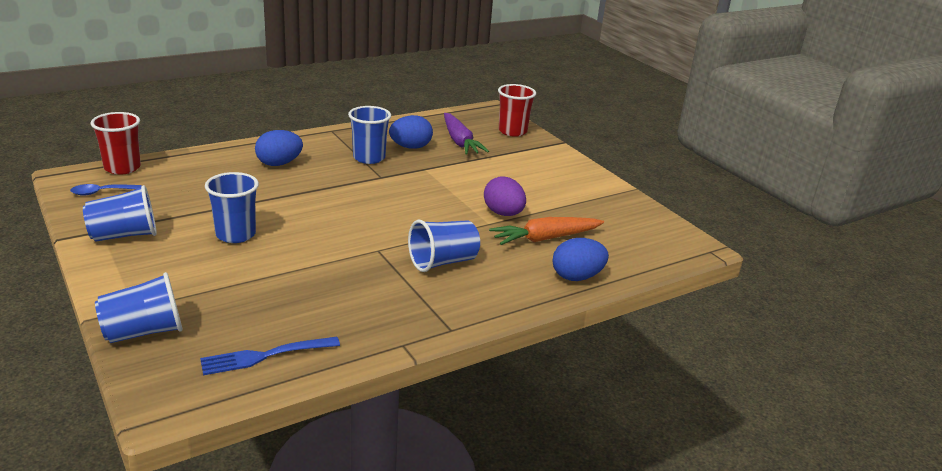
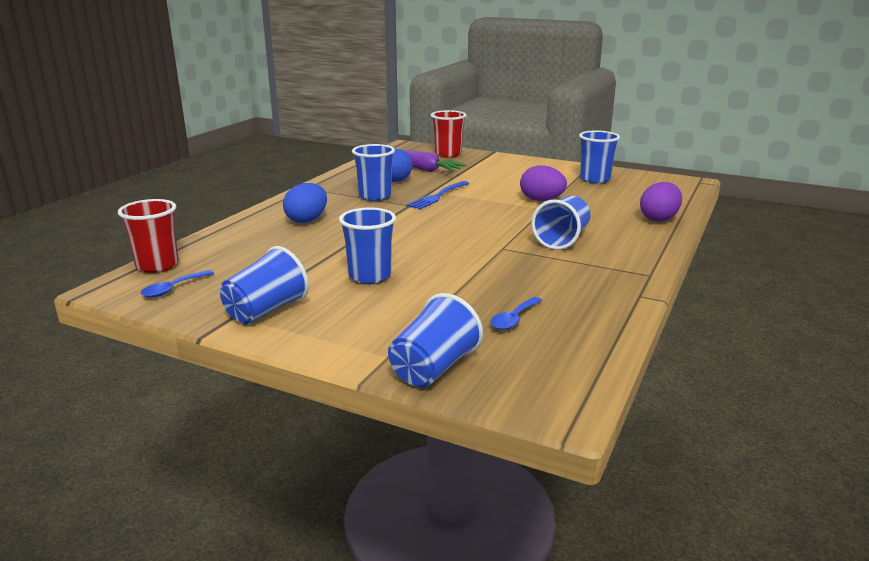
camera: 30 degrees left, 5 degrees down
(266, 319) = (514, 319): none -> blue spoon
(266, 355) = (564, 341): blue fork -> blue fork (438, 196)
(545, 238) = (597, 205): orange carrot -> none
(577, 277) = (659, 219): blue egg -> purple egg
(601, 208) = (595, 179): none -> blue cup

